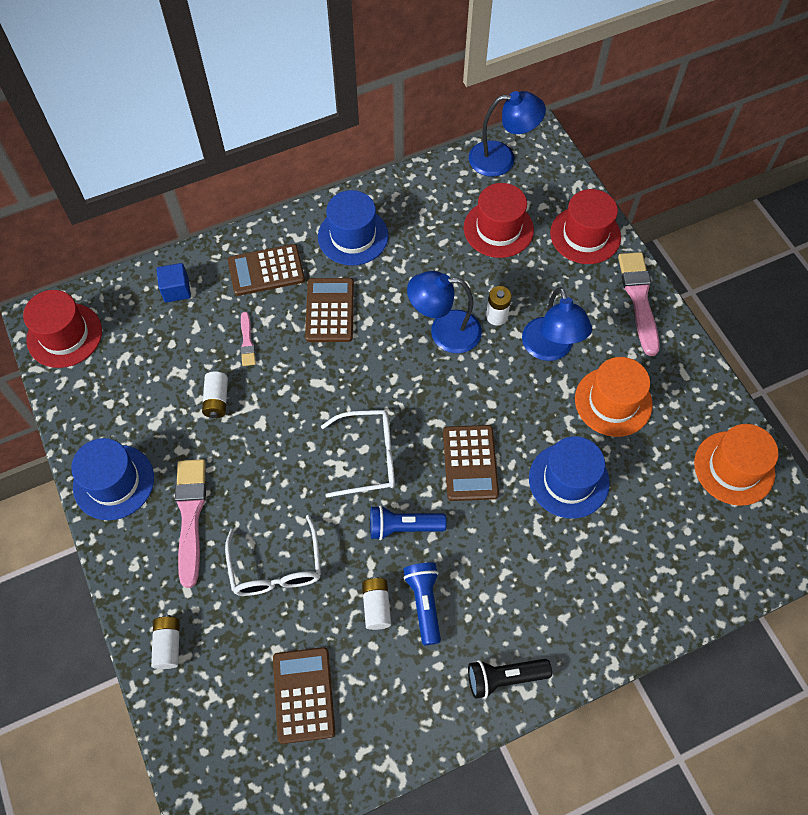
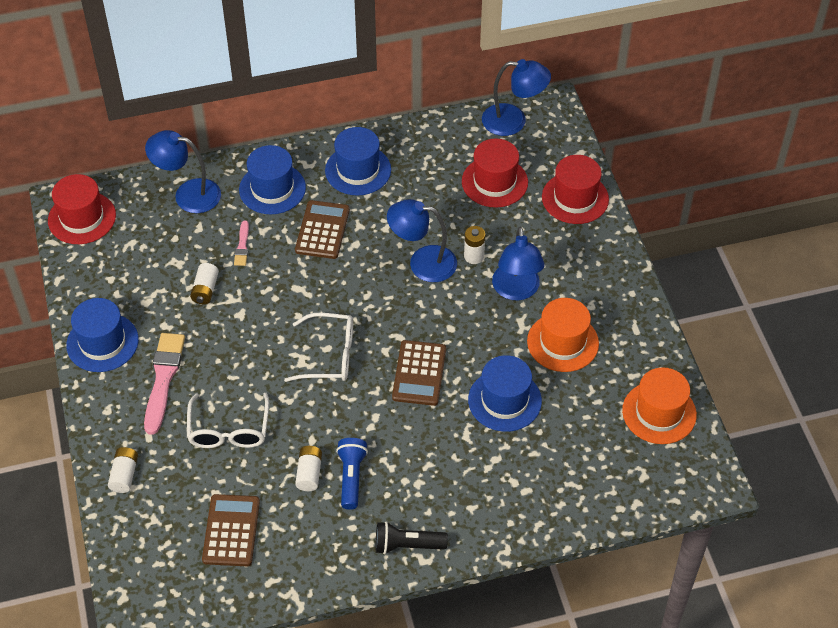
camera: 10 degrees right, 10 degrees down
(176, 290) = (188, 194): blue cube -> blue lamp
(266, 270) = (272, 189): brown calculator -> blue hat
(403, 527) = (347, 415): blue flashlight -> none
(639, 299) = (610, 260): pink brush -> none

